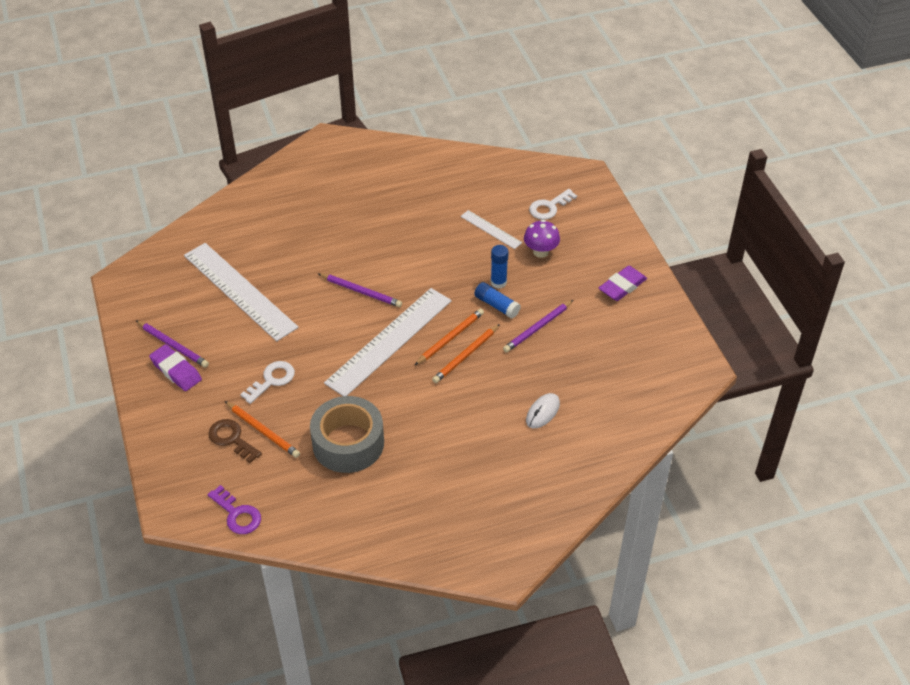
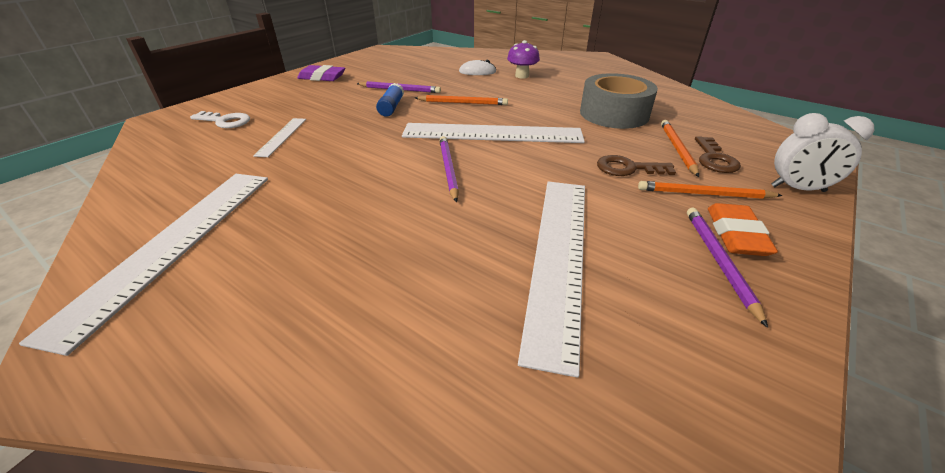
camera: 125 degrees left, 10 degrees down
(165, 445) = (797, 189): none -> white clock
(176, 371) = (736, 235): purple eraser -> orange eraser
(237, 514) = (749, 128): purple key -> none
(272, 380) = (628, 168): white key -> brown key
(388, 168) = (172, 243): none -> white ruler
(450, 338) = (452, 113): orange pencil -> orange pencil (704, 194)
(498, 282) = (361, 114): blue glue stick -> none
(540, 252) = (301, 109): purple mushroom -> purple mushroom (522, 76)

